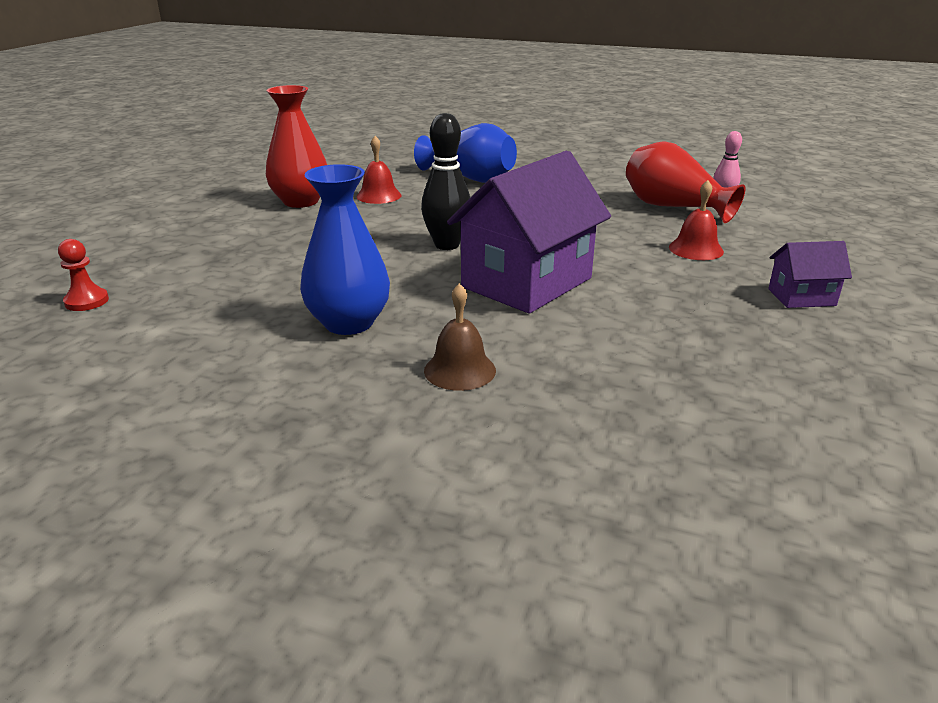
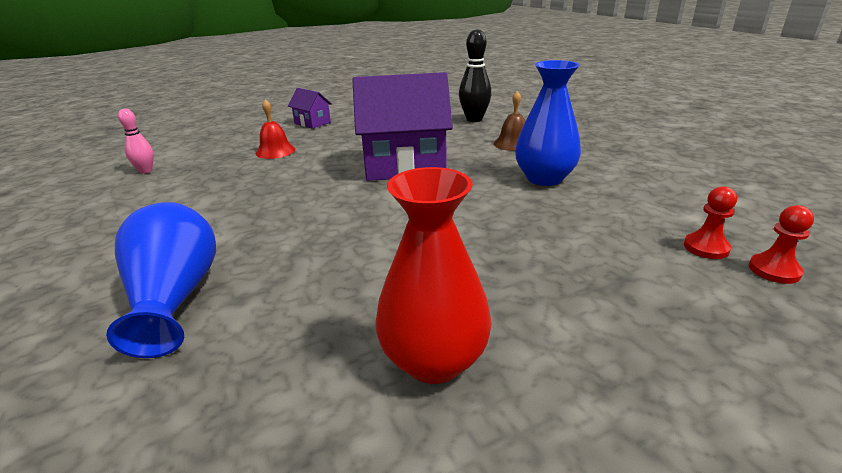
camera: 135 degrees left, 0 degrees up
(144, 302) = (706, 247): none -> red pawn
(379, 196) = (327, 316): red bell -> none
(447, 245) = (395, 209): black bowling pin -> black bowling pin (474, 119)
(673, 207) = (187, 177): red vase -> none

